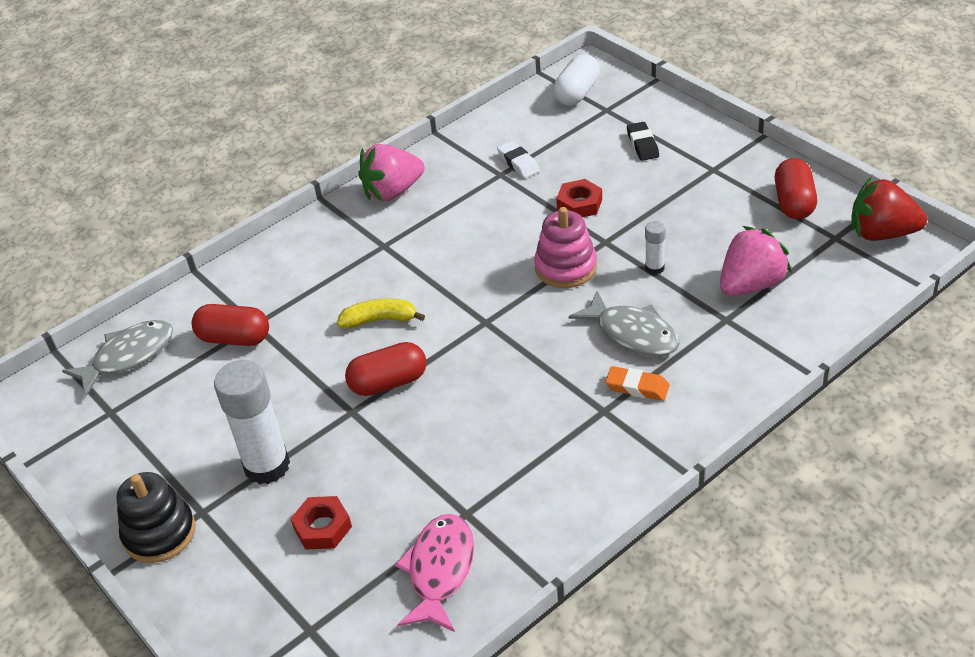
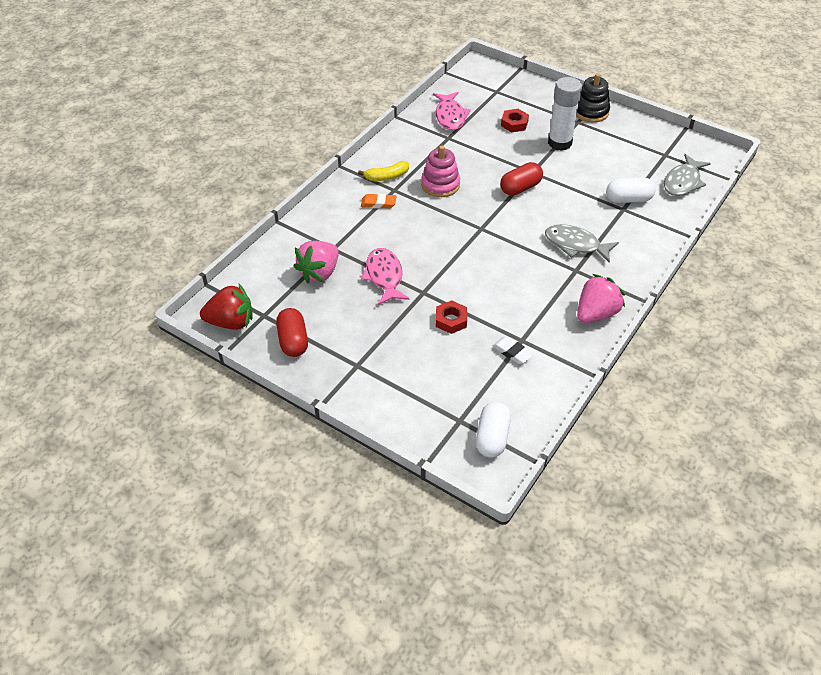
camera: 160 degrees right, 5 degrees up
(234, 338) = (628, 199): red capsule -> white capsule
(380, 320) = (547, 221): yellow banana -> yellow banana (386, 177)
(566, 267) = (444, 269): pink stacking toy -> pink stacking toy (440, 185)
(633, 334) = (388, 232): grey fish -> grey fish (575, 245)
(642, 145) = (418, 383): black eraser -> none
(654, 268) = (384, 276): white glue stick -> pink fish

